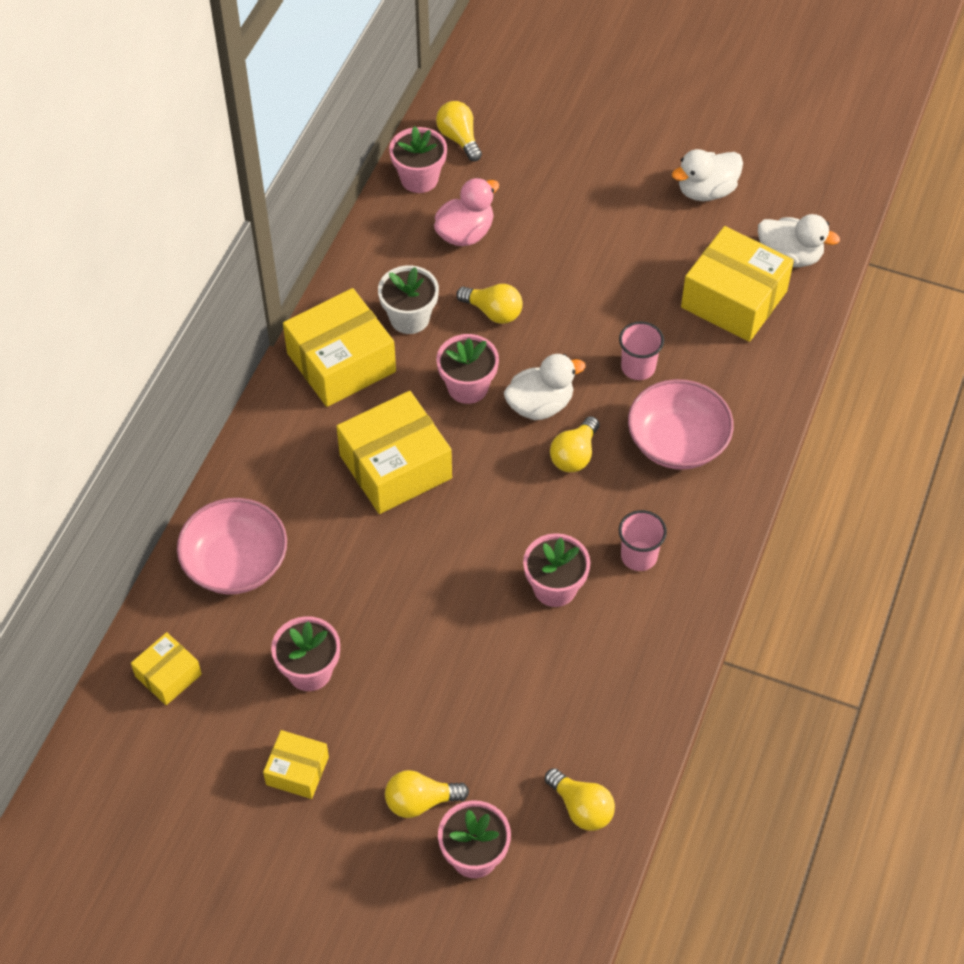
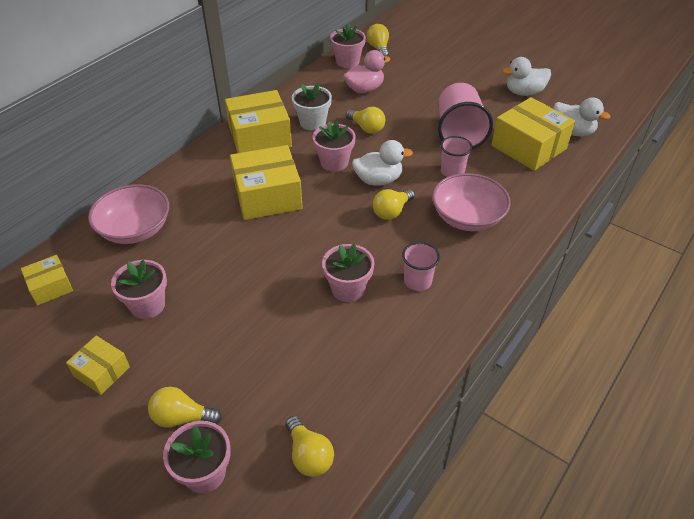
camera: 15 degrees right, 10 degrees down
(630, 294) = (459, 133): none -> pink cup

